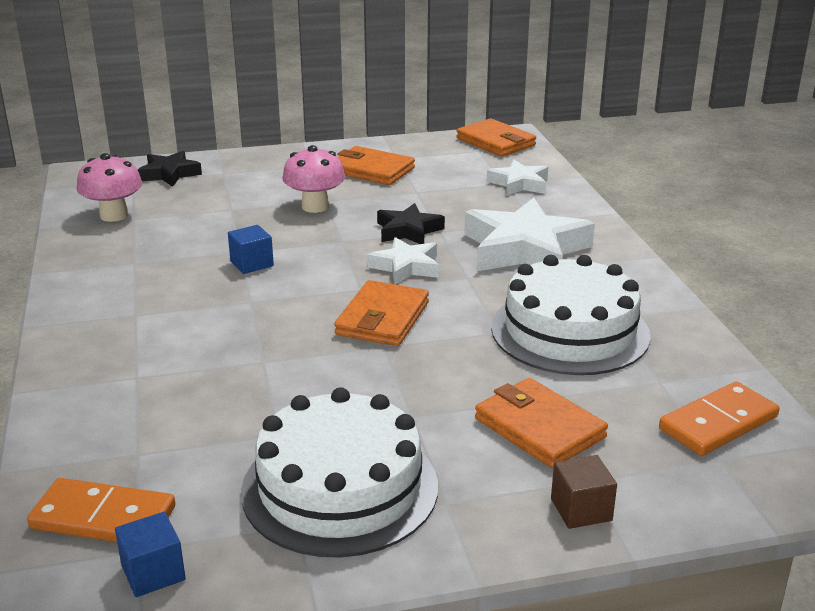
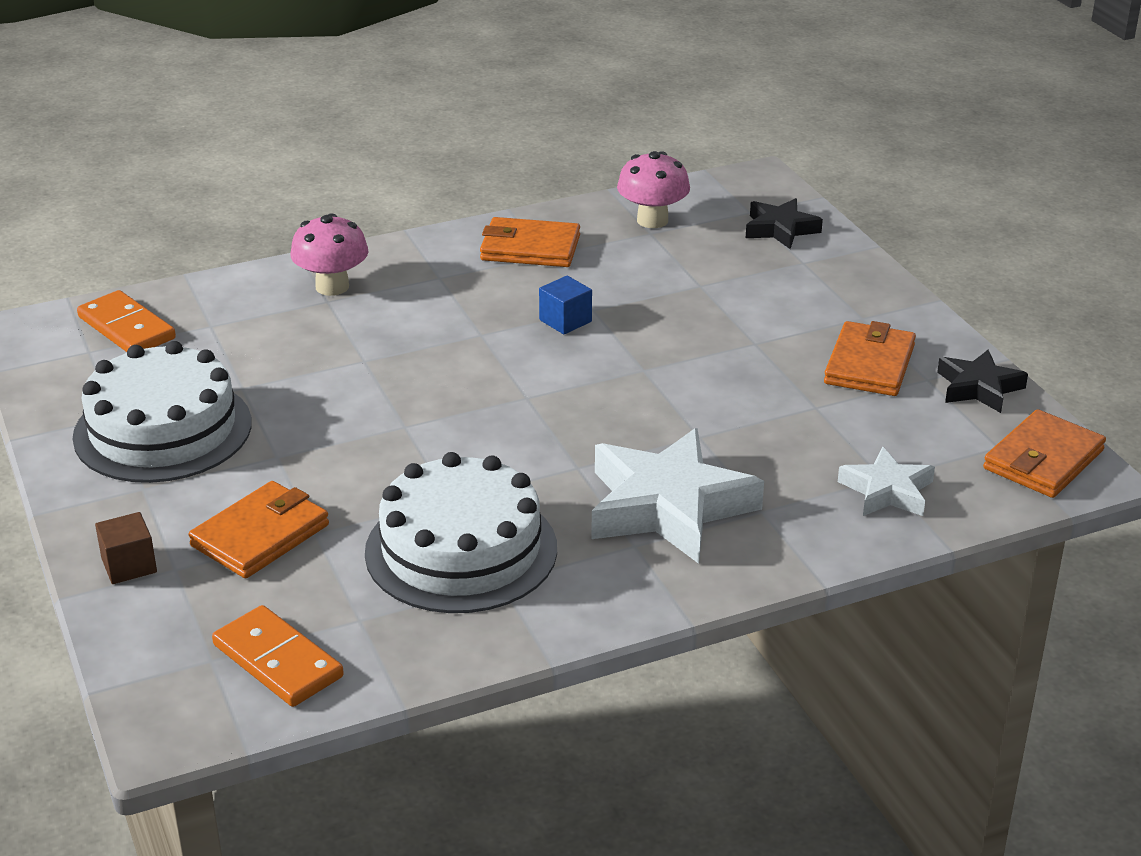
camera: 80 degrees right, 5 degrees up
(103, 518) = (126, 328): orange domino -> orange domino turned 45 degrees counterclockwise
(153, 573) = (61, 362): blue cube -> none
(315, 206) = (731, 338): pink mushroom -> pink mushroom (332, 287)
(382, 318) = (462, 418): orange wallet -> orange wallet (530, 248)
(406, 267) = (589, 421): white star -> none
(408, 231) = (689, 412): black star -> black star (979, 387)

